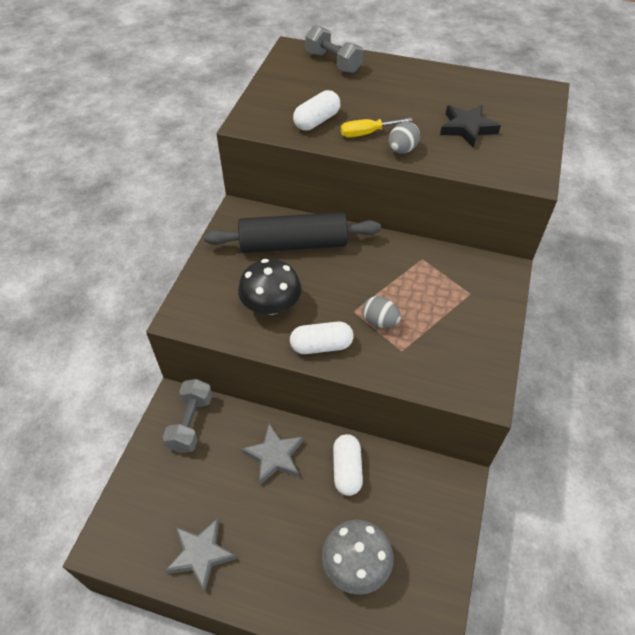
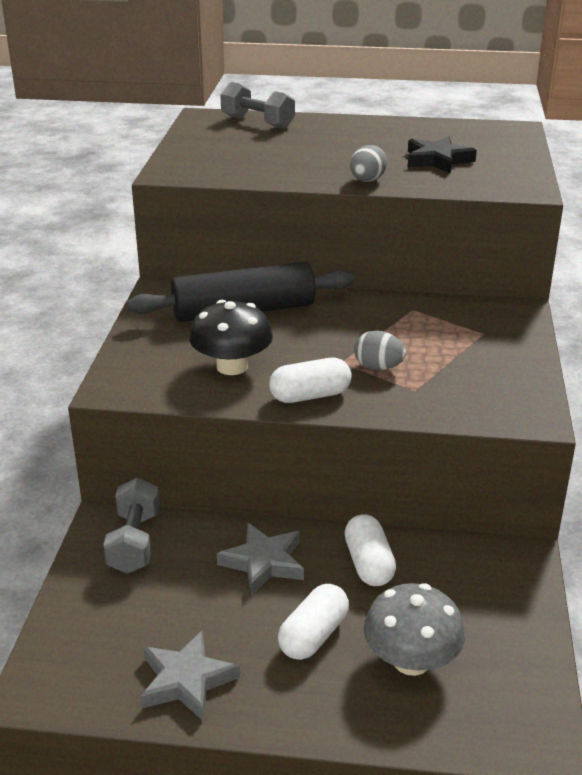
camera: 10 degrees left, 20 degrees down
(317, 121) = (254, 166): white capsule -> white capsule (313, 635)
(367, 133) = (320, 171): yellow screwdriver -> none

